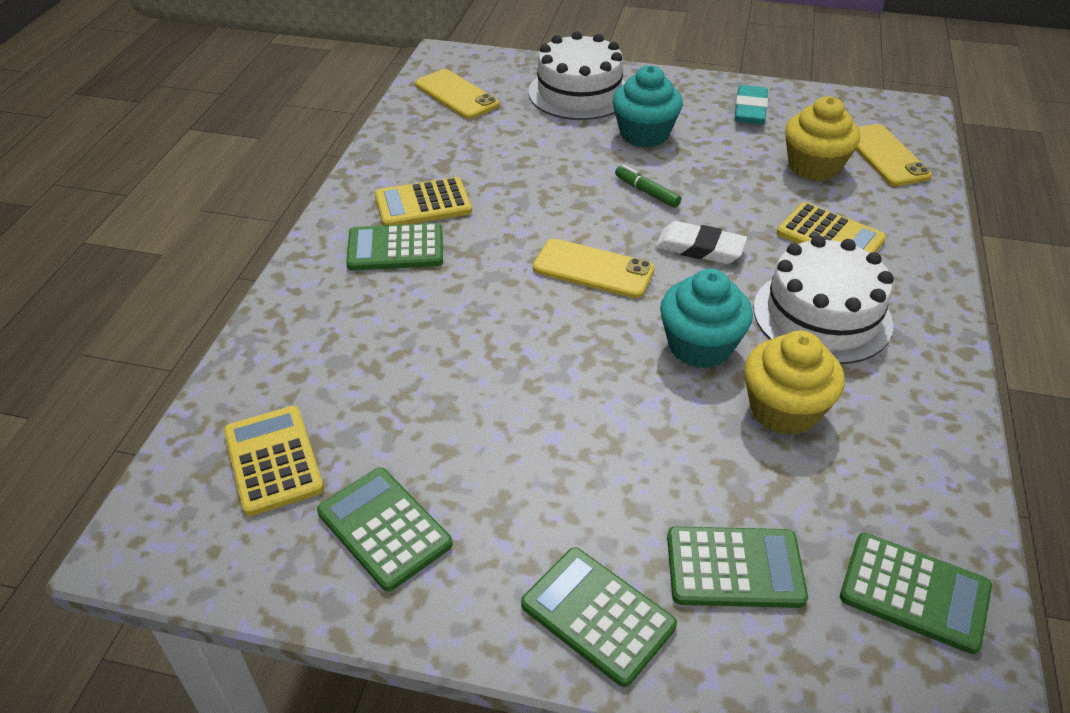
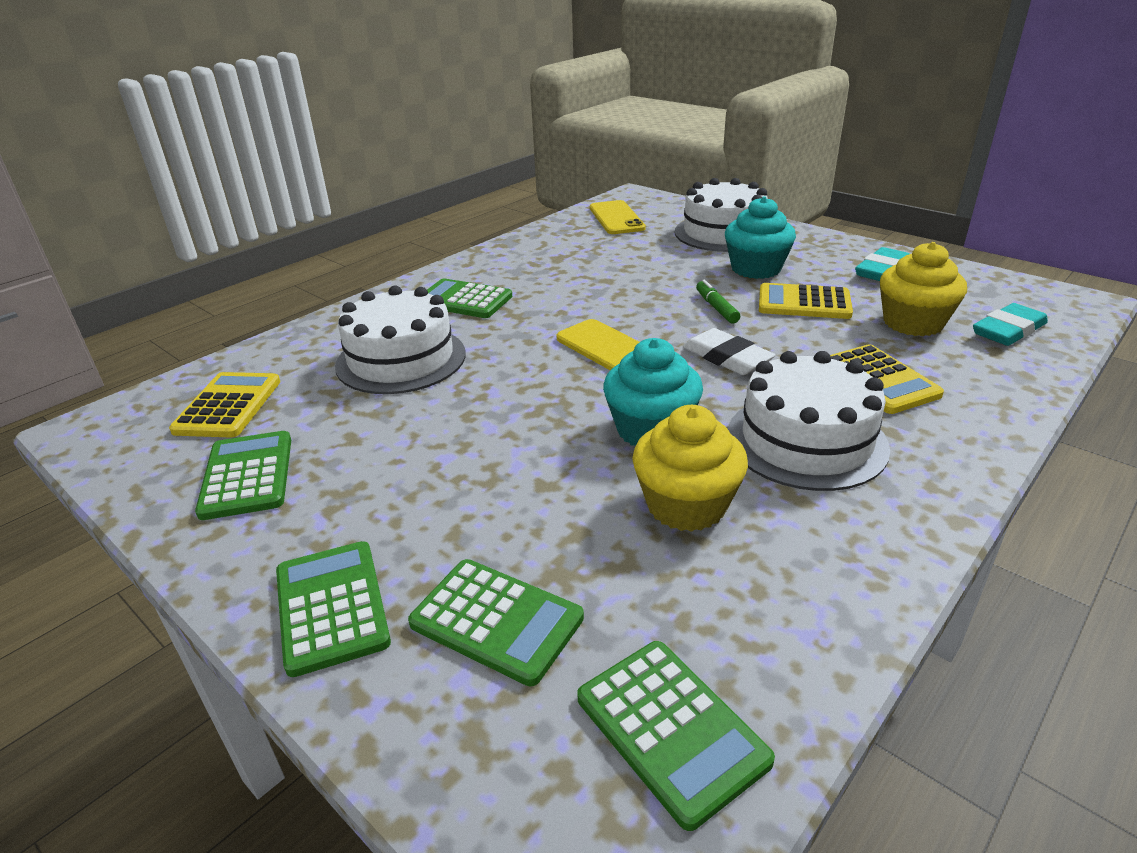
camera: 30 degrees right, 10 degrees down
(402, 343) = (401, 359): none -> white cake
(423, 204) = (515, 278): yellow calculator -> yellow calculator (804, 303)
(885, 155) = (1008, 330): yellow phone -> turquoise eraser

